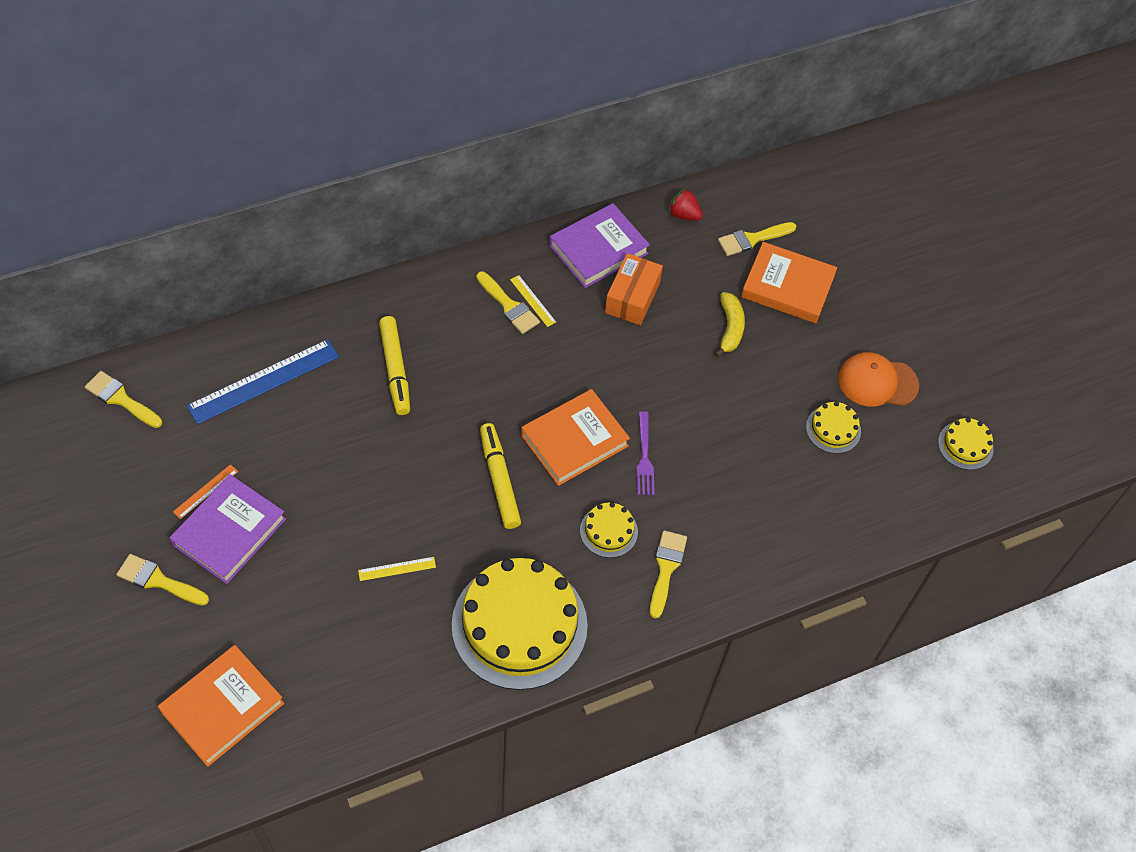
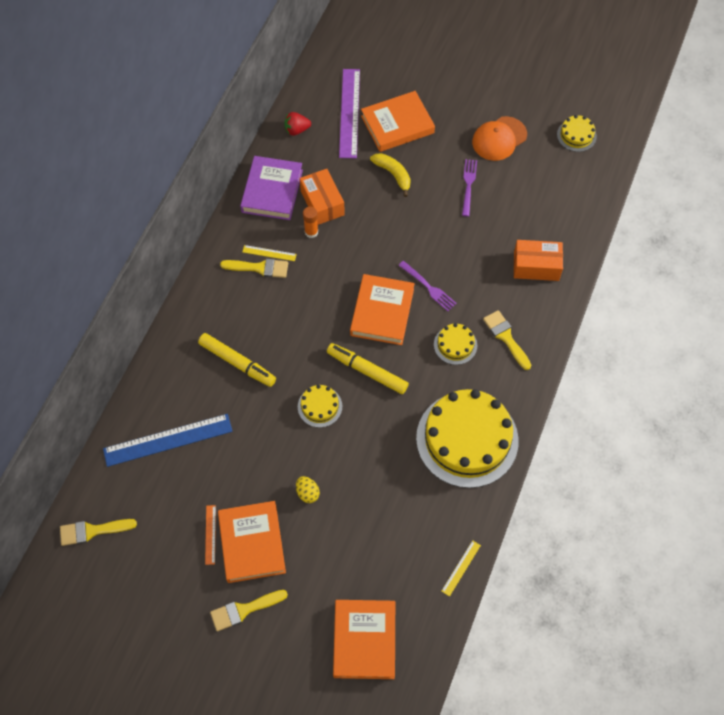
camera: 40 degrees left, 5 degrees up
(229, 532) = (252, 543): purple book -> orange book
(263, 381) = (168, 440): blue ruler -> blue ruler turned 60 degrees clockwise
(324, 535) = (307, 493): none -> yellow egg
(397, 569) = (369, 472): yellow ruler -> yellow ruler (461, 568)
(592, 314) = (311, 232): none -> orange glue stick
(752, 239) = (349, 113): yellow brush -> purple ruler
(775, 531) = (536, 266): none -> orange box
(794, 399) = (468, 185): none -> purple fork
(833, 429) = (505, 184): yellow cake -> yellow cake (320, 406)

